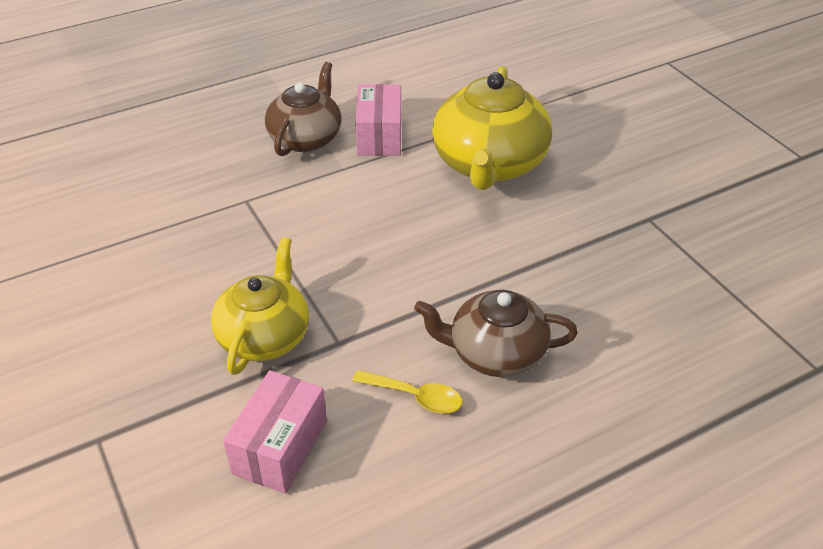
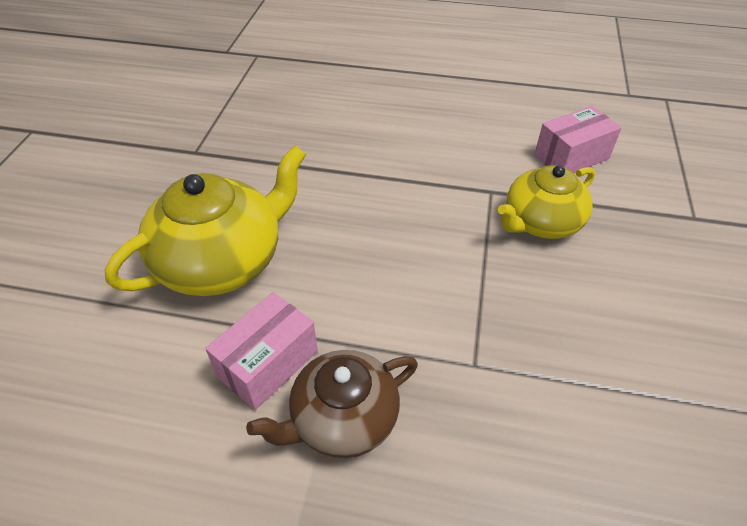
camera: 140 degrees left, 5 degrees up
(415, 397) = (470, 141): yellow spoon -> none
(495, 353) = (400, 136): brown teapot -> none

